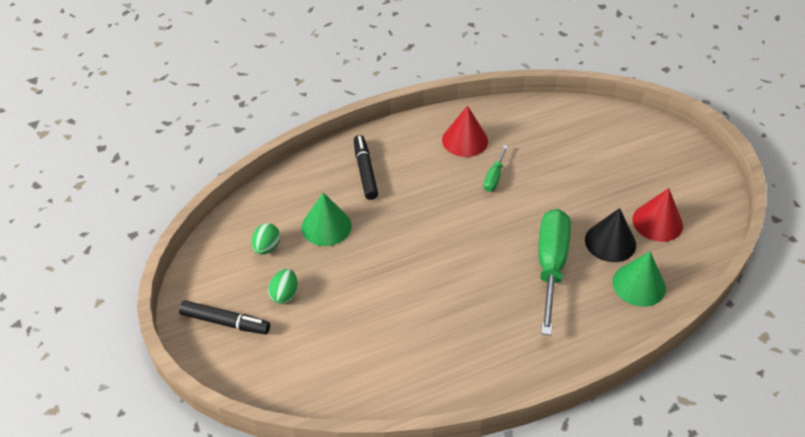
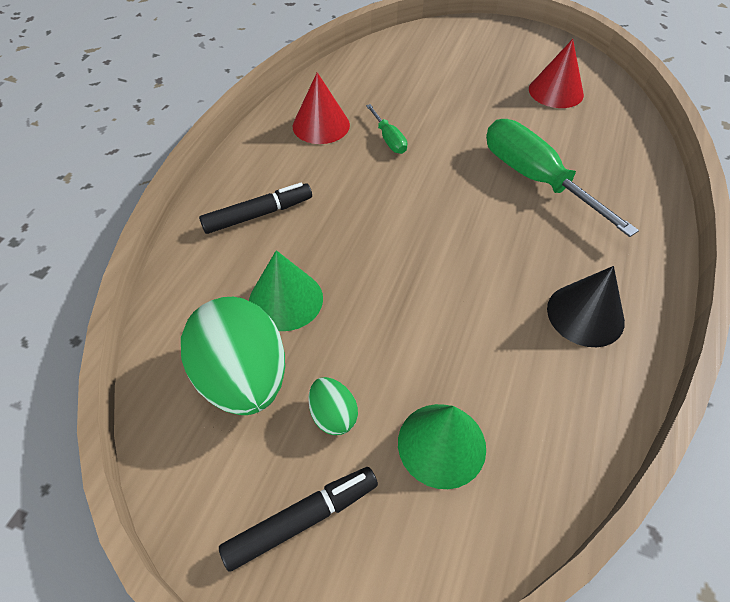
camera: 45 degrees left, 5 degrees up
(267, 247) = (243, 378): green egg -> green egg, size x2.16
(365, 171) = (258, 214): black marker -> black marker turned 120 degrees clockwise
(610, 242) = (548, 128): black cone -> black cone (585, 314)
(639, 284) = (613, 146): green cone -> green cone (441, 444)

